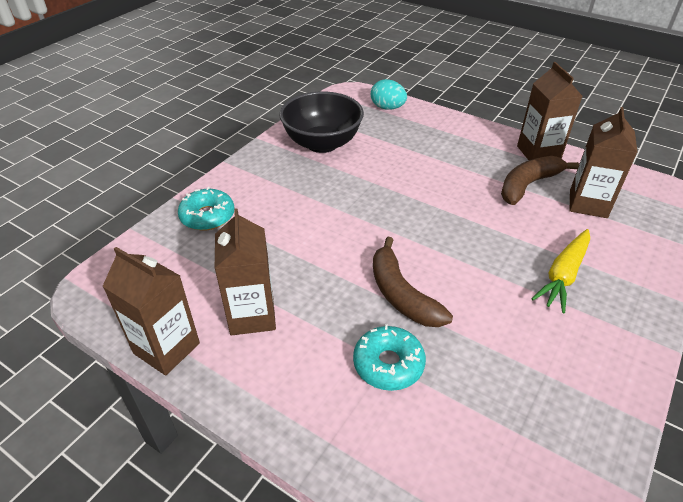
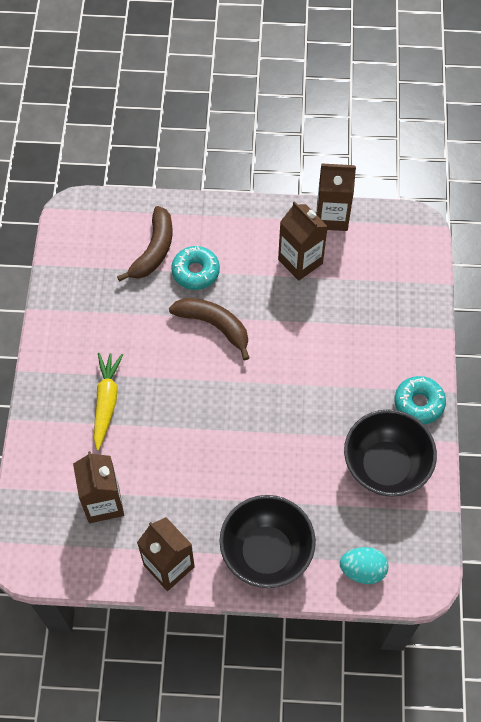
camera: 150 degrees right, 20 degrees up
(207, 216) = (405, 323): turquoise donut -> turquoise donut (418, 403)
(453, 135) = (266, 552): none -> black bowl
(528, 185) = (164, 503): brown banana -> brown banana (154, 250)

